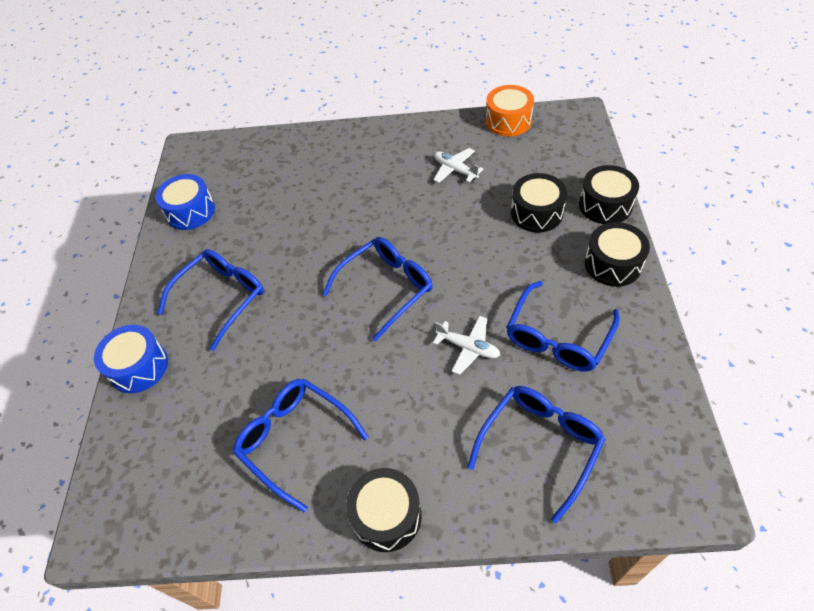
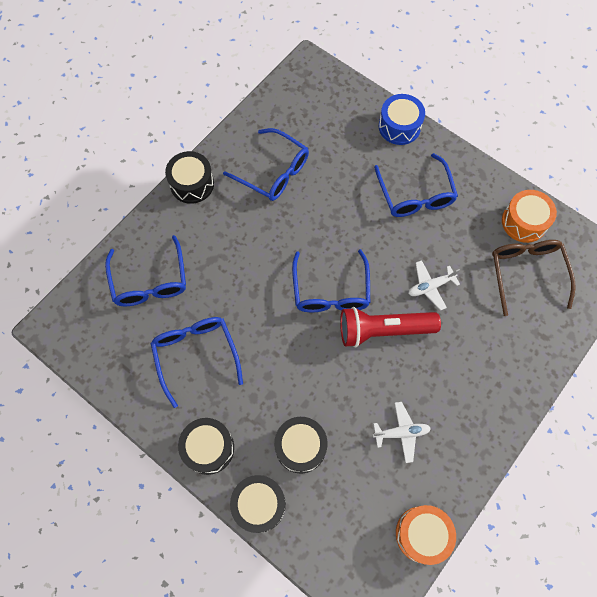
camera: 125 degrees right, 15 degrees up
(190, 211) = (524, 222): blue drum -> orange drum
(243, 183) = (526, 273): none -> brown glasses
(295, 440) = (273, 172): blue glasses -> blue glasses turned 45 degrees clockwise
(385, 230) = (383, 330): none -> red flashlight
(468, 347) = (241, 299): white plane -> white plane (430, 286)

